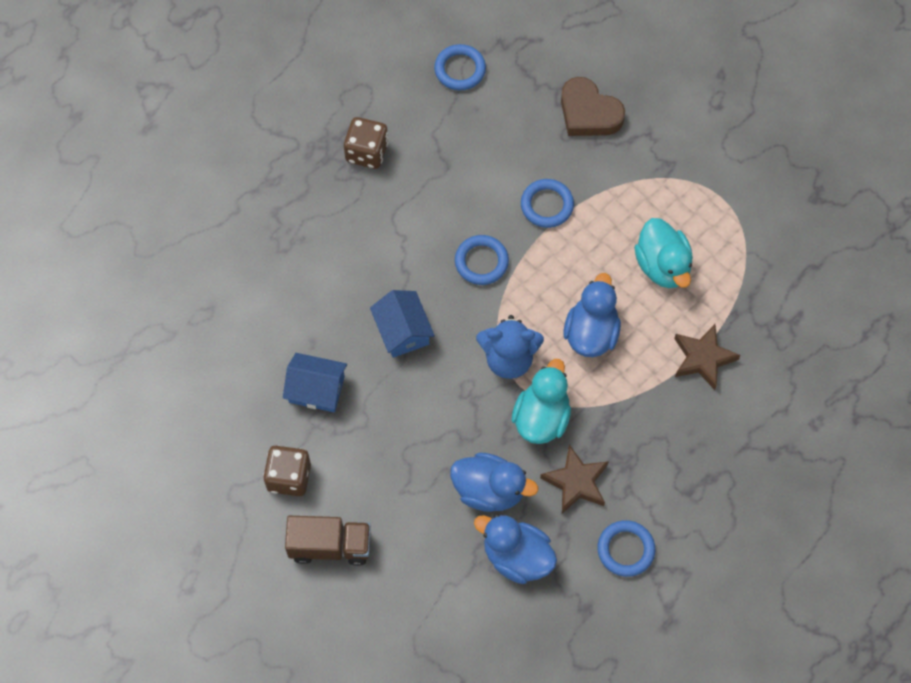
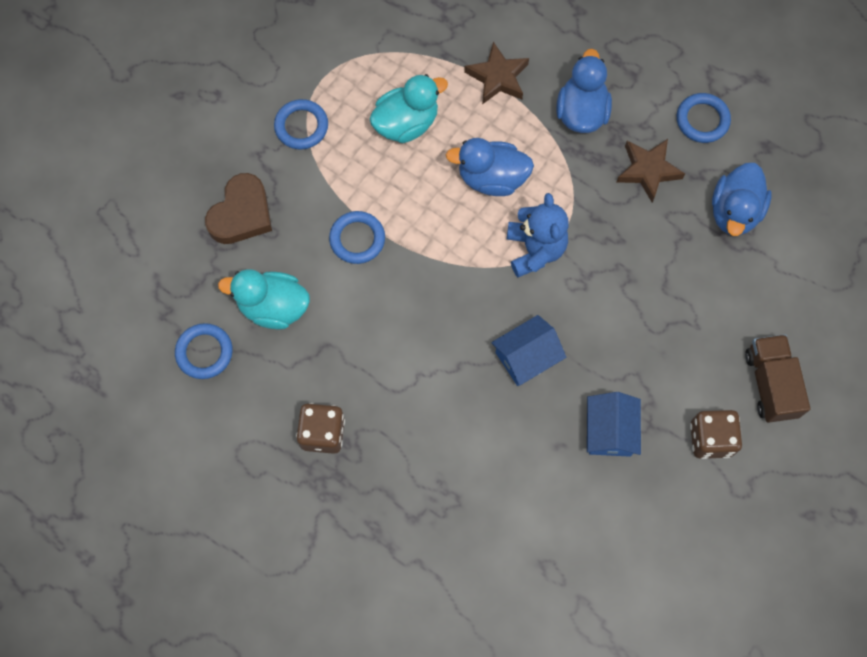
camera: 100 degrees left, 5 degrees up
(481, 262) = (433, 292): blue ring -> blue ring (301, 126)
(489, 490) = (675, 246): blue duck -> blue duck (581, 112)
(541, 417) = (590, 210): turquoise duck -> turquoise duck (273, 307)

